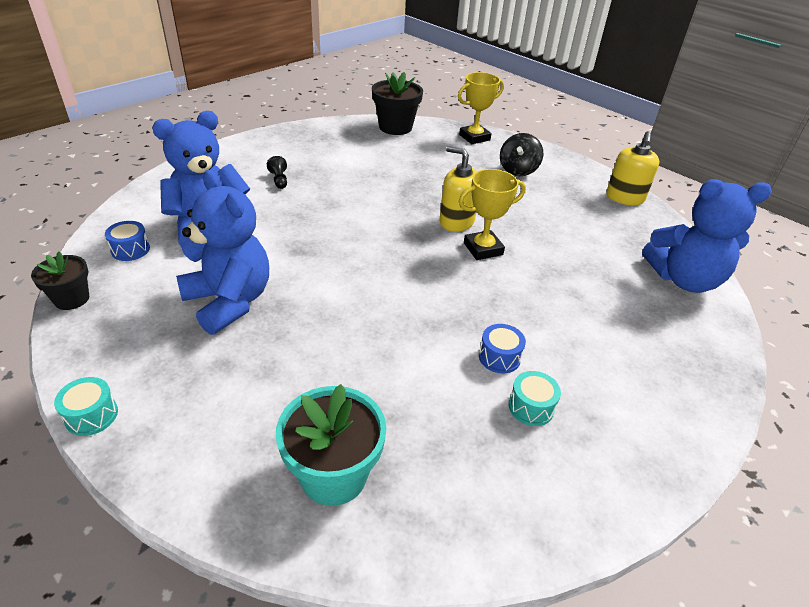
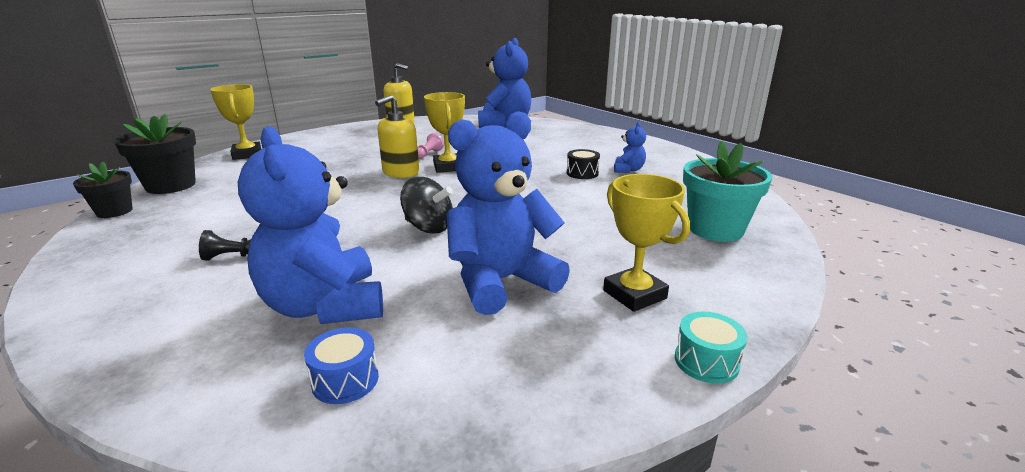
camera: 80 degrees left, 15 degrees down
(72, 299) = (470, 429): black flower pot -> black flower pot (114, 211)
(196, 382) = (634, 294): none -> yellow trophy
(499, 357) = (582, 173): blue drum -> black drum
(518, 170) = (330, 146): black spinning top -> black spinning top (428, 227)
(519, 231) = (428, 154): none -> pink pawn
(531, 407) = (628, 170): turquoise drum -> blue teddy bear

